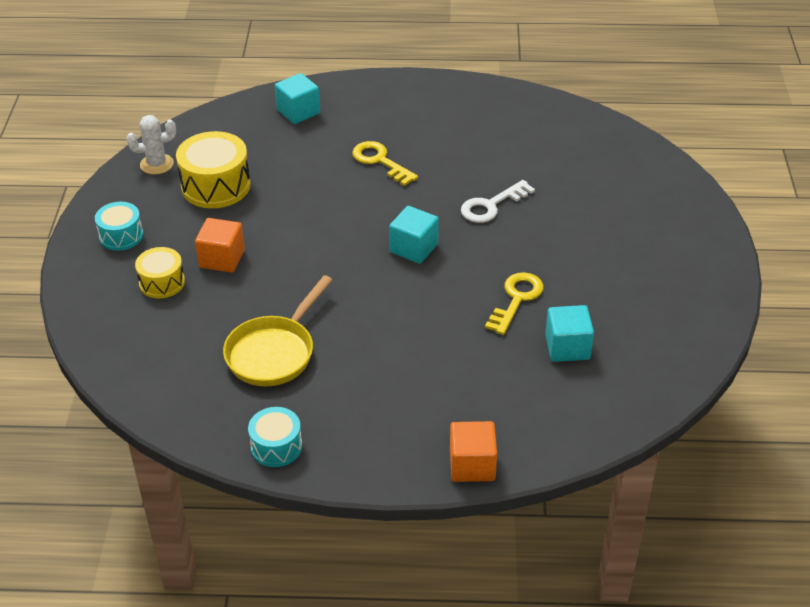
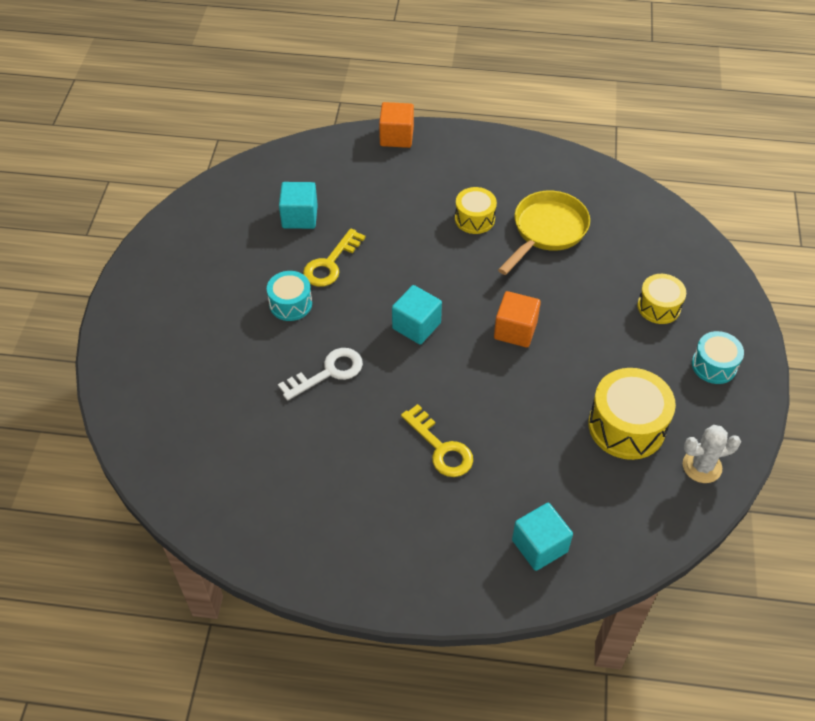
camera: 175 degrees left, 10 degrees up
(222, 259) = (605, 329): orange cube -> orange cube (515, 330)
(276, 446) = (539, 159): turquoise drum -> turquoise drum (290, 304)
(359, 360) = (474, 219): none -> yellow drum

